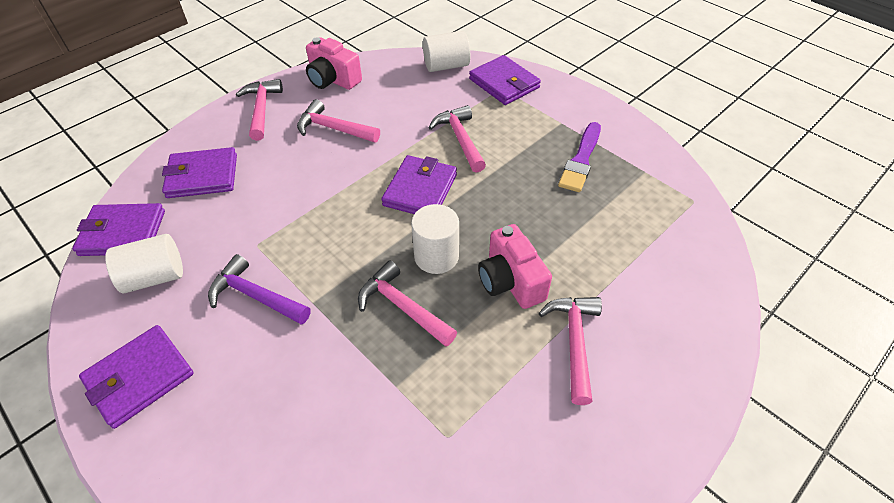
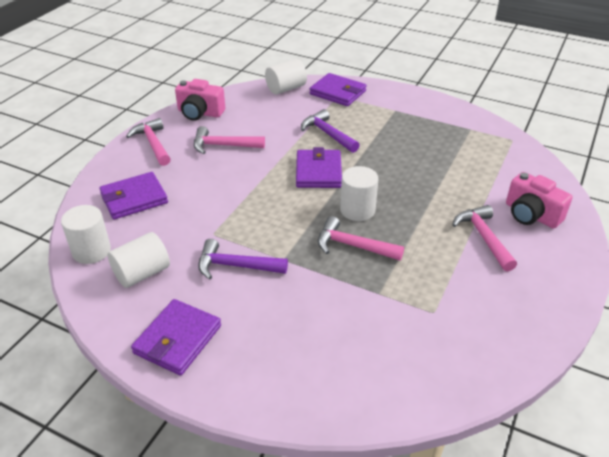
camera: 20 degrees left, 10 degrees down
(123, 233) = (91, 251): purple wallet -> white cylinder
(460, 139) = (327, 134): pink hammer -> purple hammer
(511, 281) = (419, 213): pink camera -> pink camera (531, 215)
(581, 160) = (423, 130): purple brush -> none

